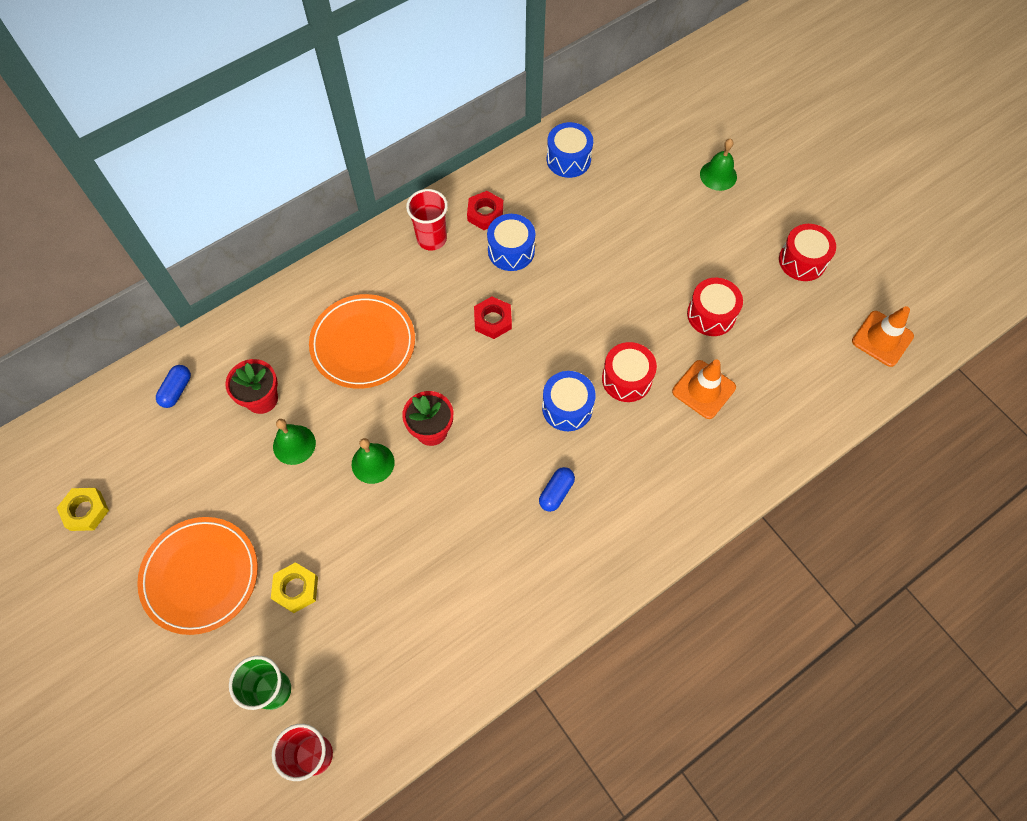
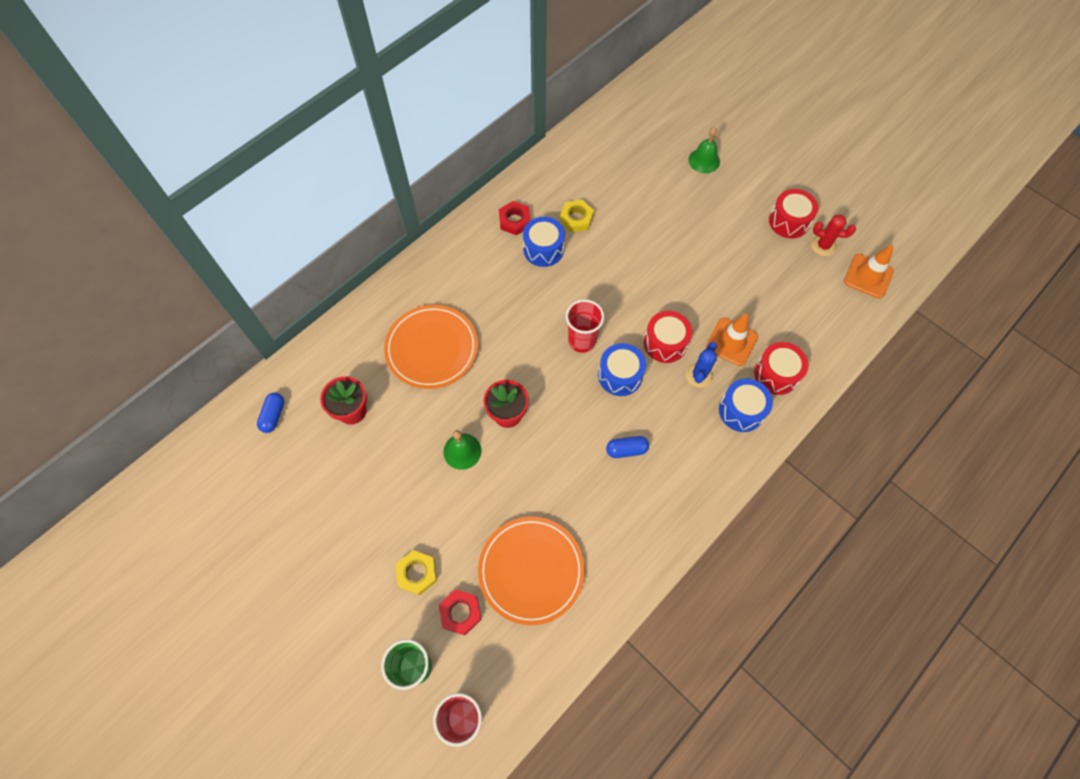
camera: 10 degrees left, 0 degrees up
(85, 511) = (212, 537): yellow nut -> yellow nut (576, 219)
(200, 576) = (329, 577): orange plate -> orange plate (531, 570)
(294, 444) = (389, 446): green bell -> none
(431, 239) = (473, 249): red cup -> red cup (582, 341)
(493, 320) = (540, 311): red nut -> red nut (460, 613)
(556, 492) = (626, 450): blue capsule -> blue capsule turned 60 degrees clockwise
(568, 159) = (576, 165): blue drum -> blue drum (741, 410)
(657, 422) = (699, 375): none -> blue cactus
(711, 314) = (724, 278): red drum -> red drum (776, 374)
(836, 295) = (823, 246): none -> red cactus

